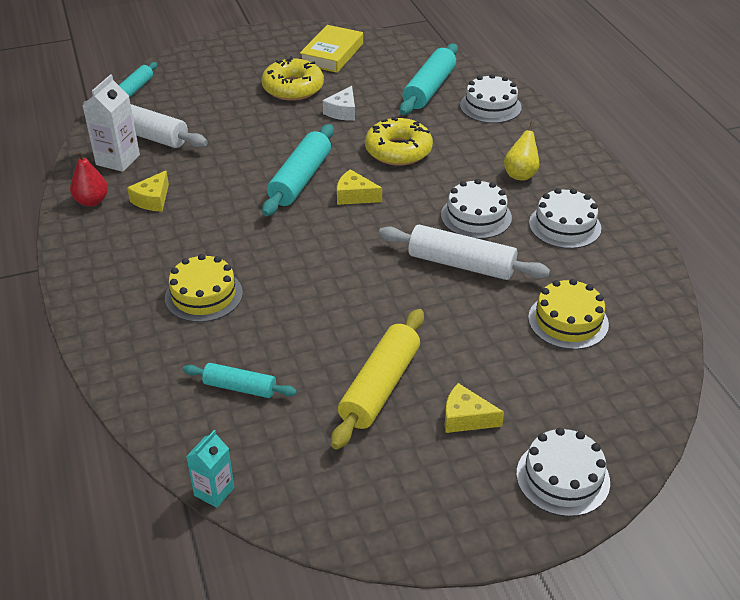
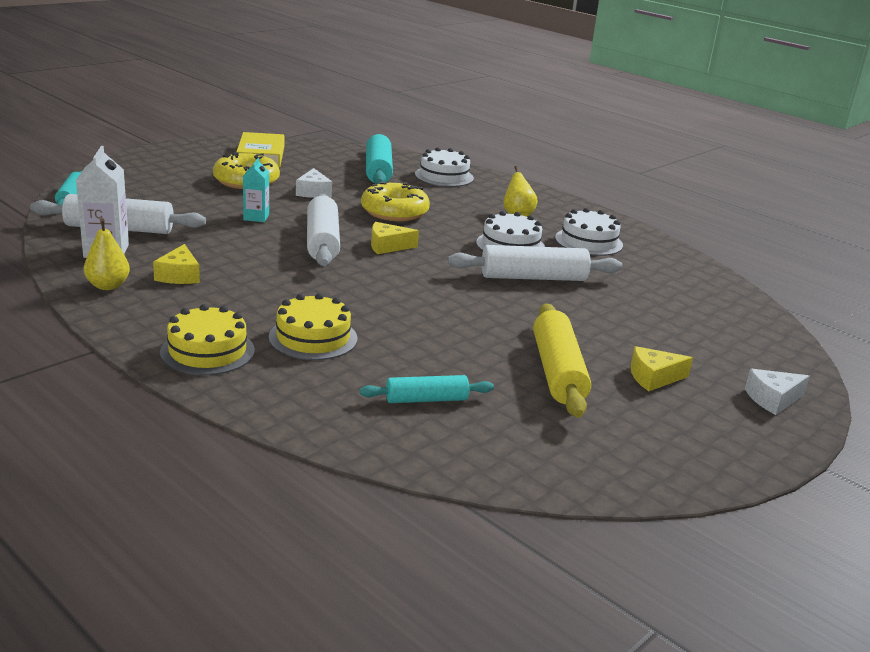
camera: 30 degrees left, 15 degrees down
(92, 201) = (108, 286): red pear -> yellow pear
(214, 491) = (488, 485): turquoise carton -> turquoise carton (256, 217)
(300, 179) = (322, 242): turquoise rolling pin -> white rolling pin
(562, 477) = (772, 399): white cake -> white cheese
(568, 321) = (660, 299): yellow cake -> yellow cake (207, 351)

